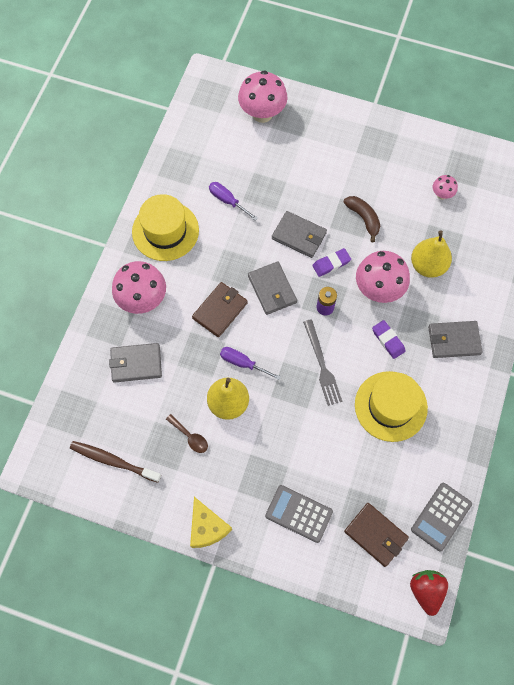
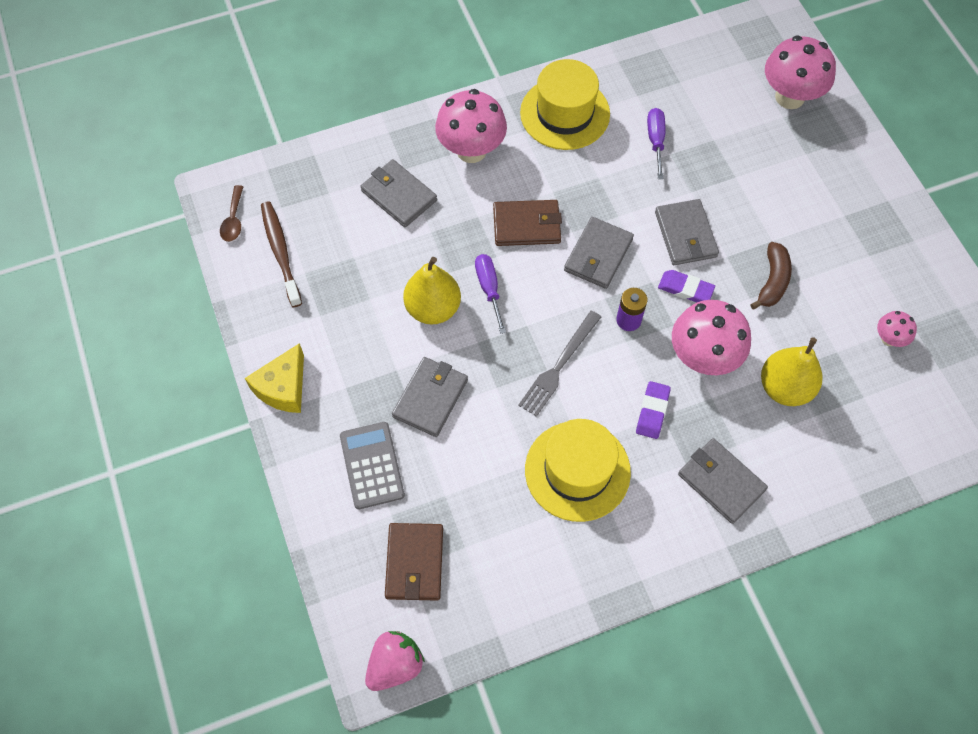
camera: 50 degrees right, 5 degrees down
(190, 437) = (365, 300): brown spoon -> brown spoon (233, 220)
(284, 449) = (430, 398): none -> grey wallet
(426, 590) = (395, 665): red strawberry -> pink strawberry
(441, 516) = (495, 620): grey calculator -> none

